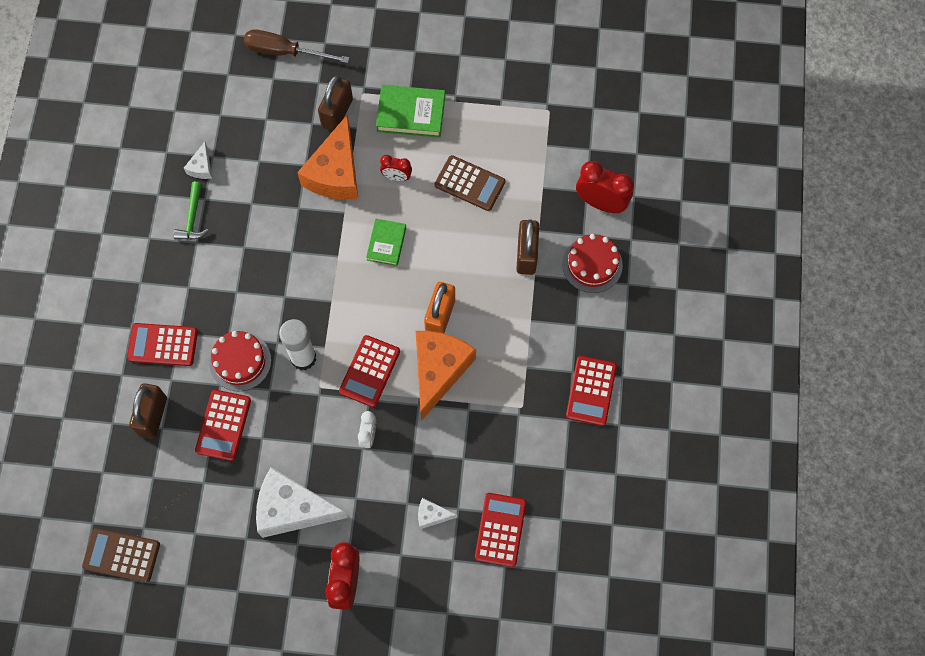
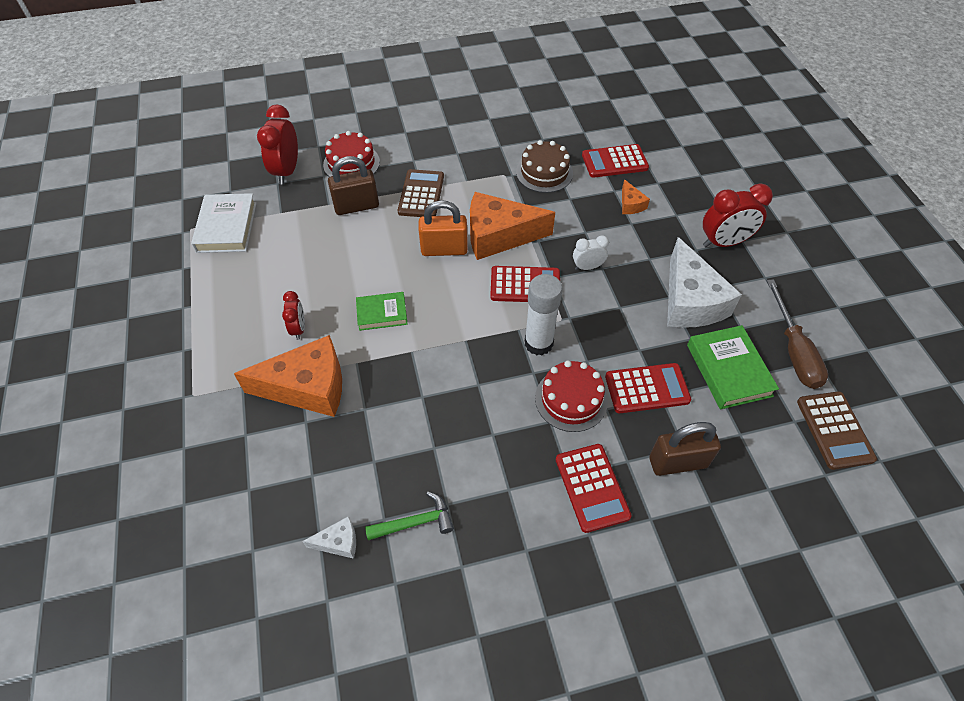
camera: 110 degrees left, 15 degrees down
(285, 52) = (138, 505): brown screwdriver -> brown screwdriver (793, 351)
(337, 113) = (225, 412): brown padlock -> none
(411, 114) = (214, 339): green book -> green book (728, 370)
(432, 515) = (630, 204): white cheese -> orange cheese
(469, 183) = (291, 266): brown calculator -> brown calculator (421, 194)
(510, 448) = (544, 172): none -> brown cake
(540, 140) = (227, 227): none -> white book
(591, 391) = (469, 139): red calculator -> none

